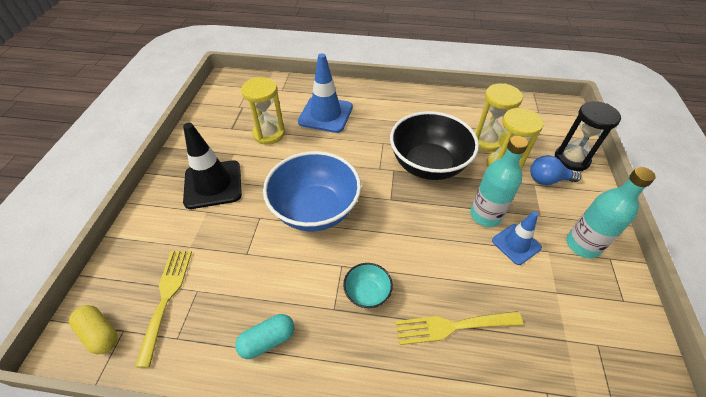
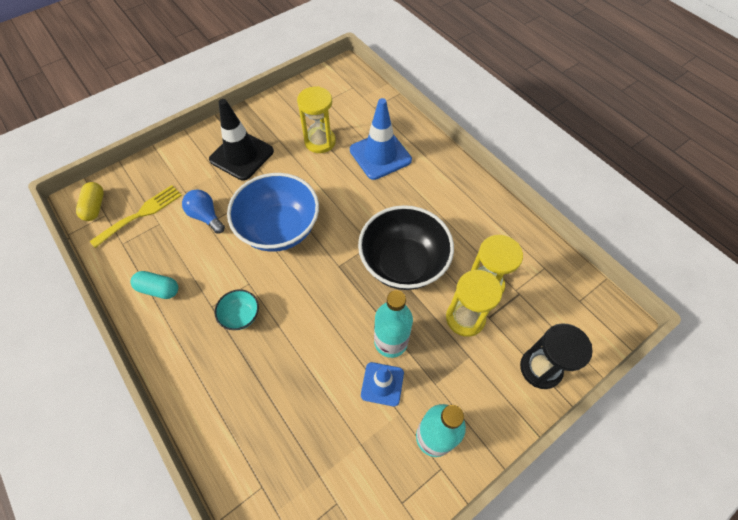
camera: 45 degrees right, 10 degrees up
(452, 326) = (261, 388): yellow fork -> none
(547, 180) = (487, 364): blue light bulb -> blue light bulb (206, 216)

